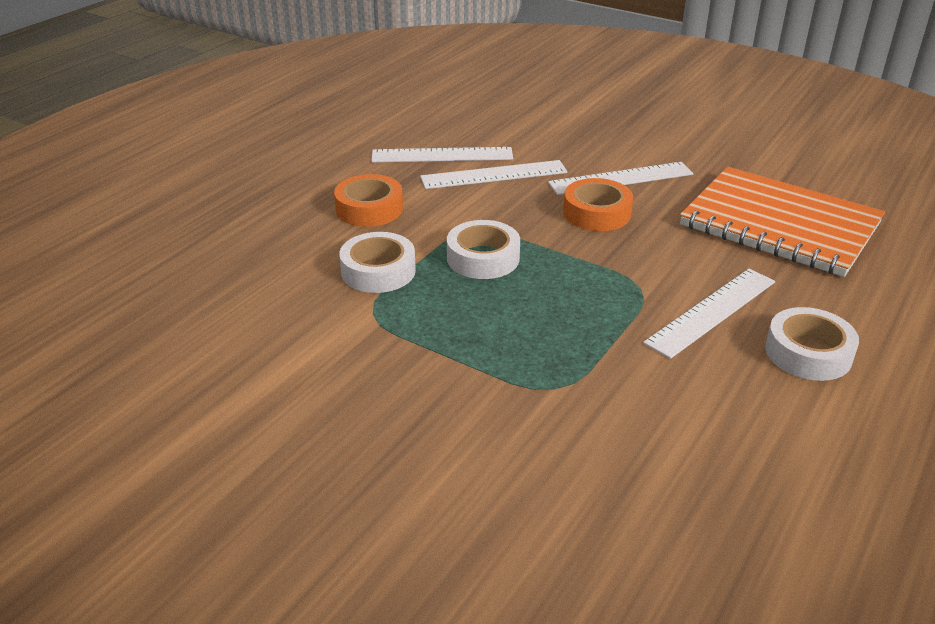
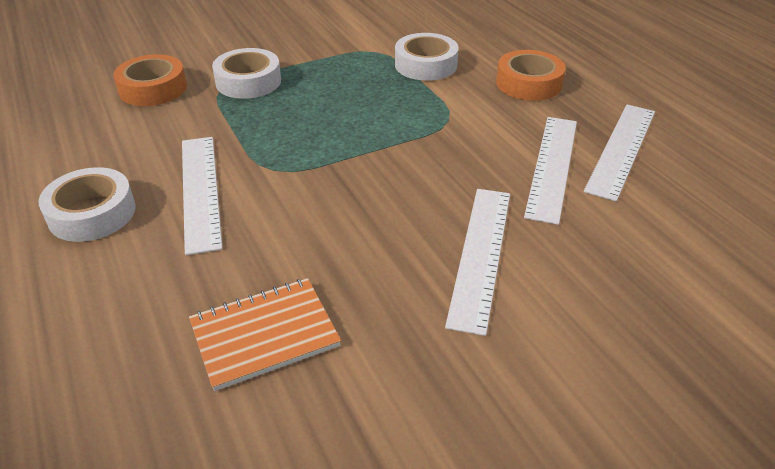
camera: 120 degrees right, 5 degrees up
(483, 258) = (400, 110): white tape -> white tape (248, 81)
(596, 213) = (418, 200): orange tape -> orange tape (153, 88)
(779, 224) = (264, 335): orange notebook -> orange notebook, size x0.52

